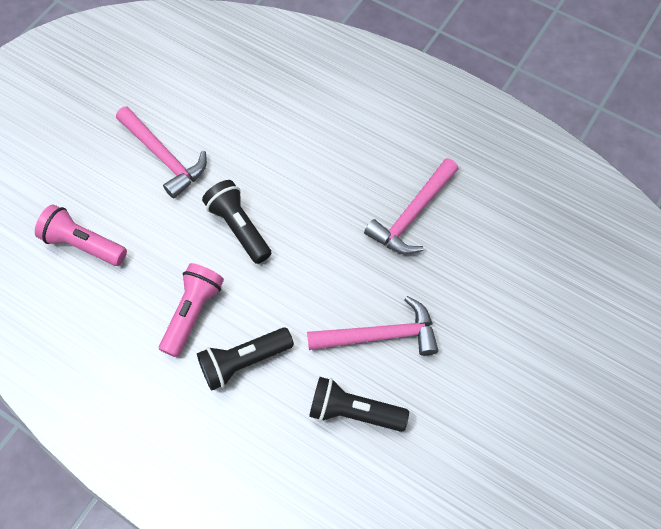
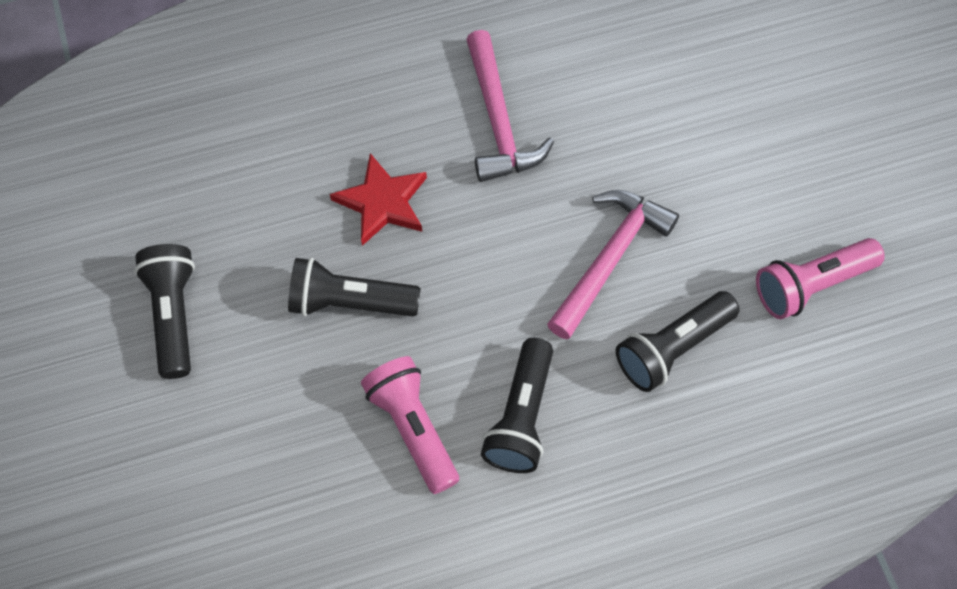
camera: 50 degrees left, 0 degrees up
(84, 244) = (207, 489): pink flashlight -> pink flashlight (811, 285)
(164, 157) = (174, 316): pink hammer -> black flashlight
(310, 198) = (382, 202): none -> red star

